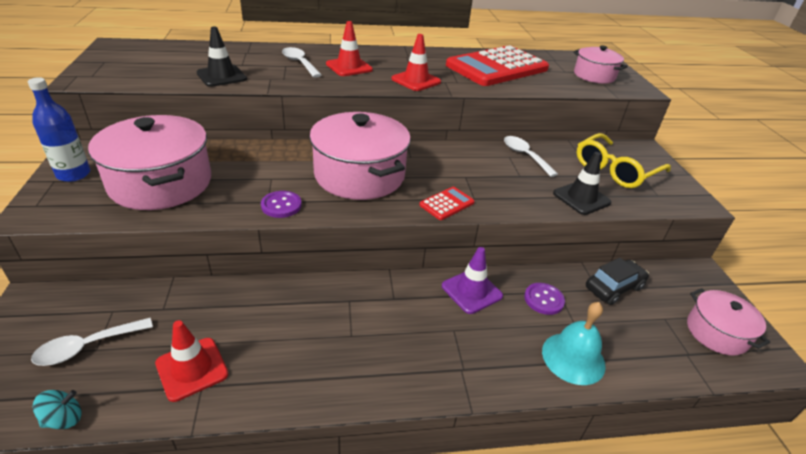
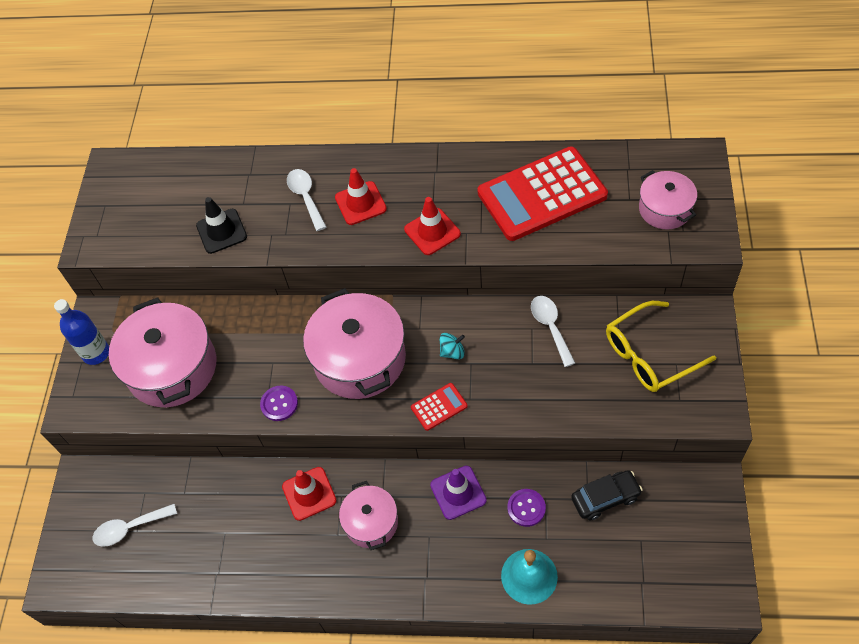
camera: 20 degrees right, 20 degrees up
(64, 419) = (122, 591): turquoise spinning top -> turquoise spinning top (452, 352)
(192, 369) = (208, 556): red traffic cone -> red traffic cone (309, 493)
(581, 198) = (587, 402): black traffic cone -> none
(716, 332) = (686, 561): pink pot -> pink pot (371, 522)

